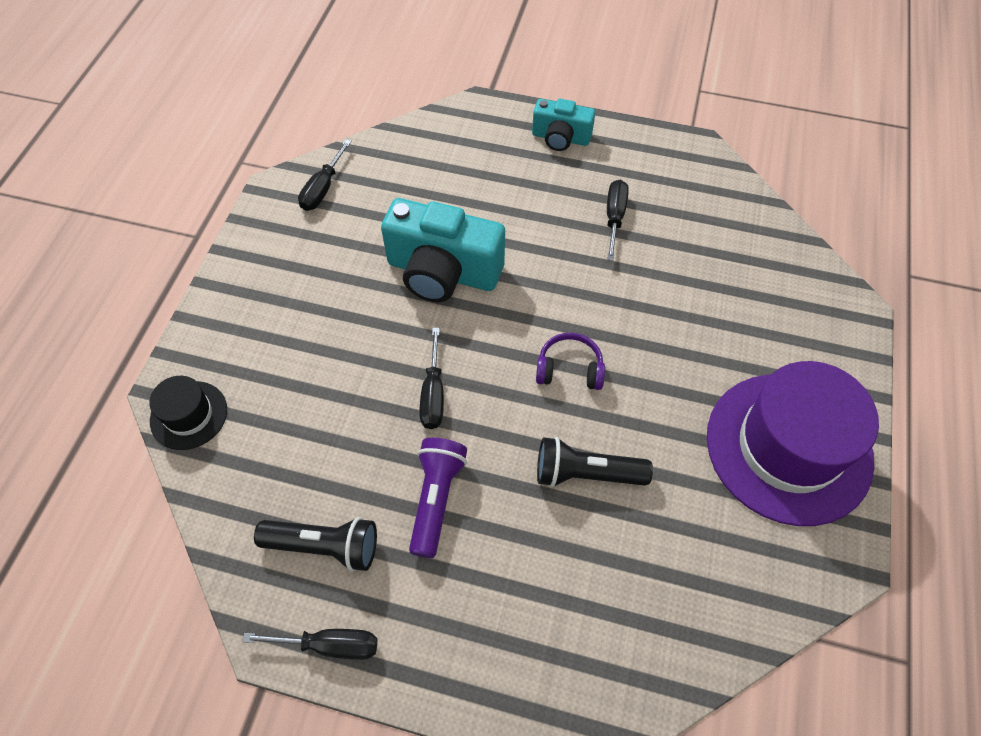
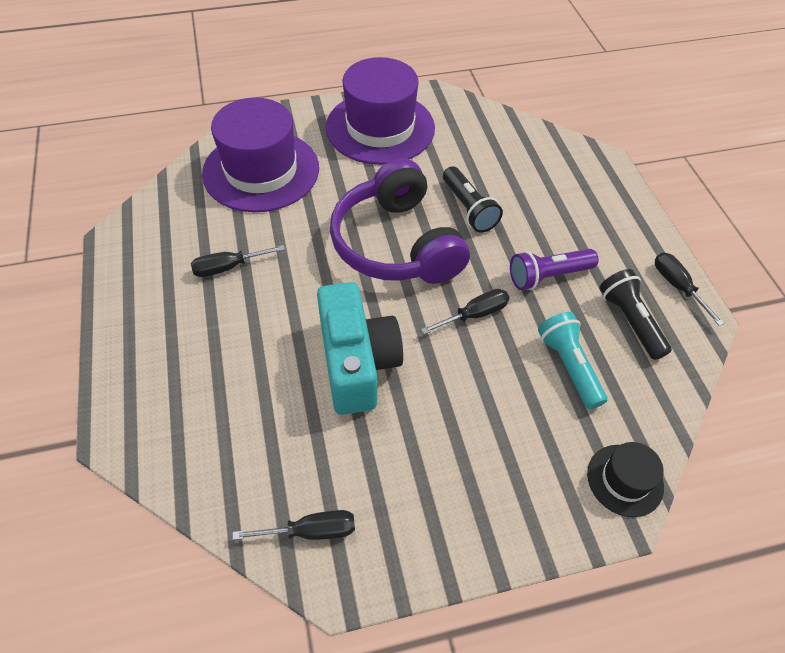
camera: 120 degrees left, 5 degrees down
(320, 444) = (568, 366): none -> turquoise flashlight
(560, 138) = (139, 342): turquoise camera -> none
(569, 369) = (396, 244): purple headphones -> purple headphones, size x2.41
(751, 289) = (261, 171): none -> purple hat

